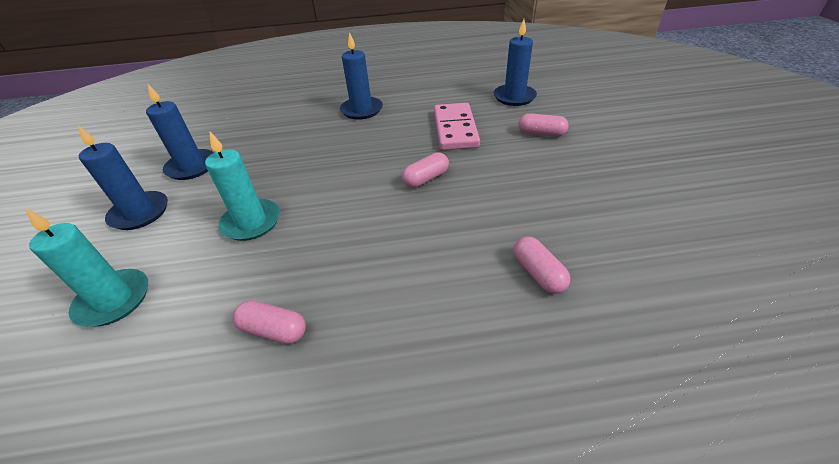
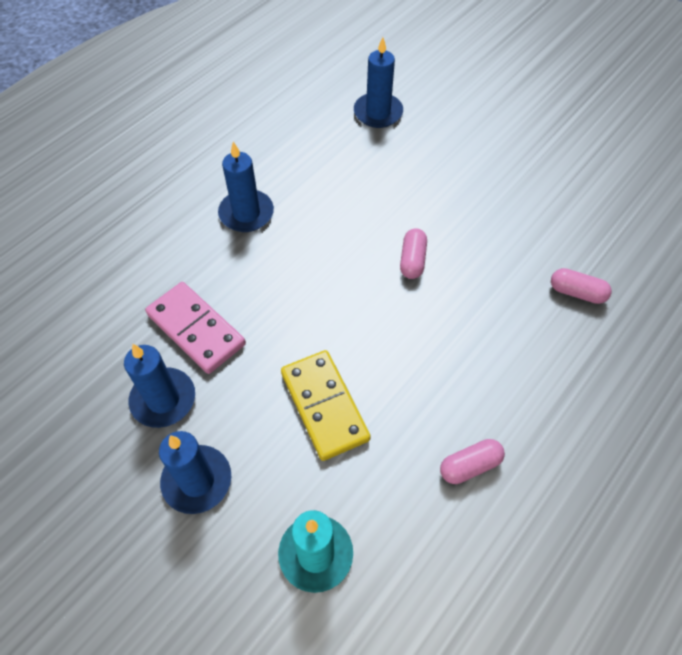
camera: 45 degrees left, 15 degrees up
(251, 222) = (324, 406): turquoise candle -> yellow domino
(455, 129) = (371, 186): pink domino -> pink domino (196, 329)
(541, 133) = (448, 150): pink capsule -> none

